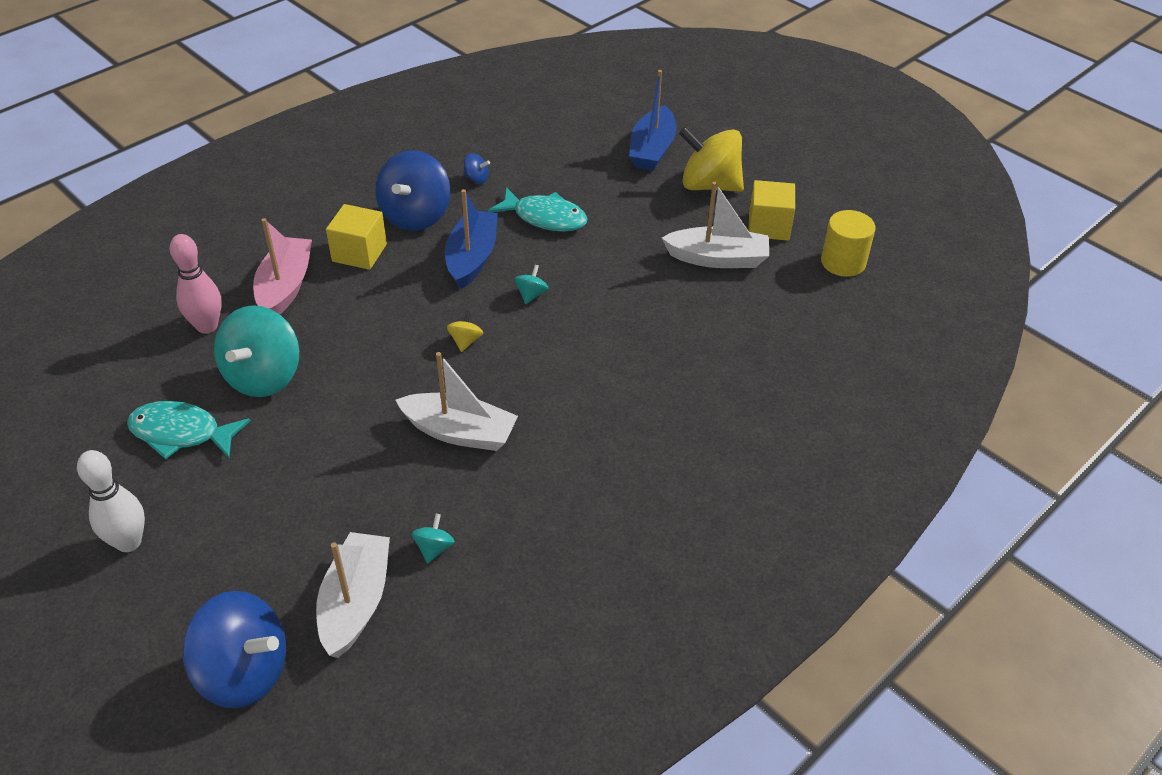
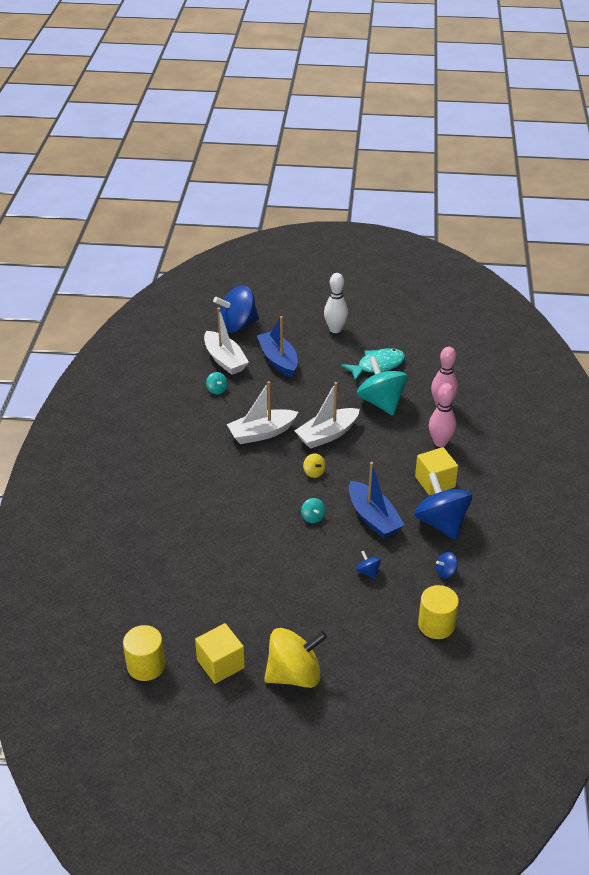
camera: 140 degrees right, 5 degrees down
(285, 287) = (440, 442): pink boat -> pink bowling pin
(543, 151) = (436, 625): none -> yellow cylinder
(545, 218) = (368, 572): turquoise fish -> blue spinning top
(652, 150) = (368, 681): blue boat -> blue boat (278, 360)
(717, 258) = (231, 613): white boat -> white boat (327, 435)

